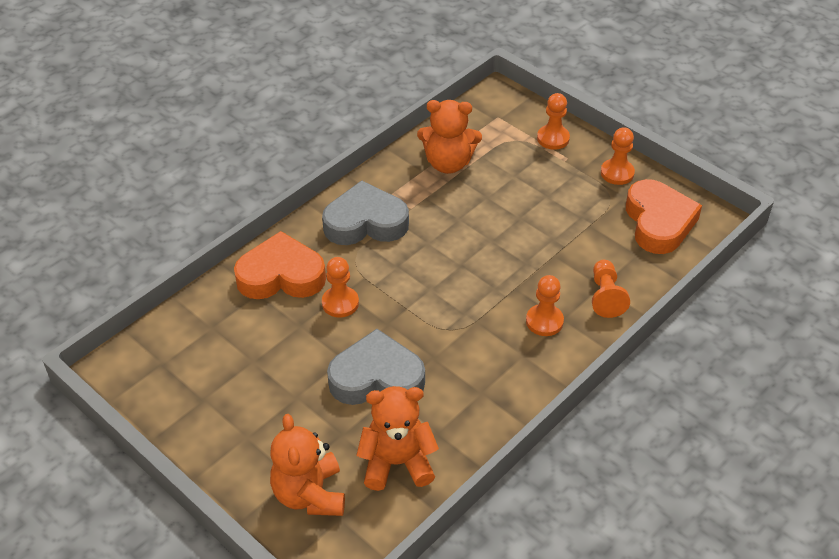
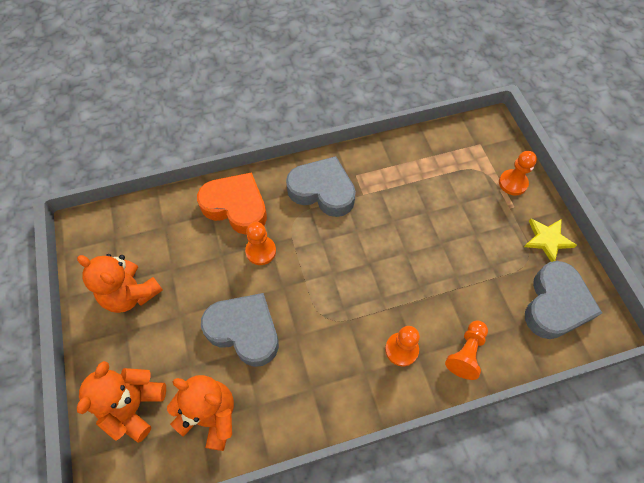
camera: 30 degrees right, 15 degrees up
(448, 163) = (416, 168): orange teddy bear -> orange teddy bear (131, 294)
(617, 173) = (547, 240): orange pawn -> yellow star
(658, 222) = (555, 304): orange heart -> grey heart

